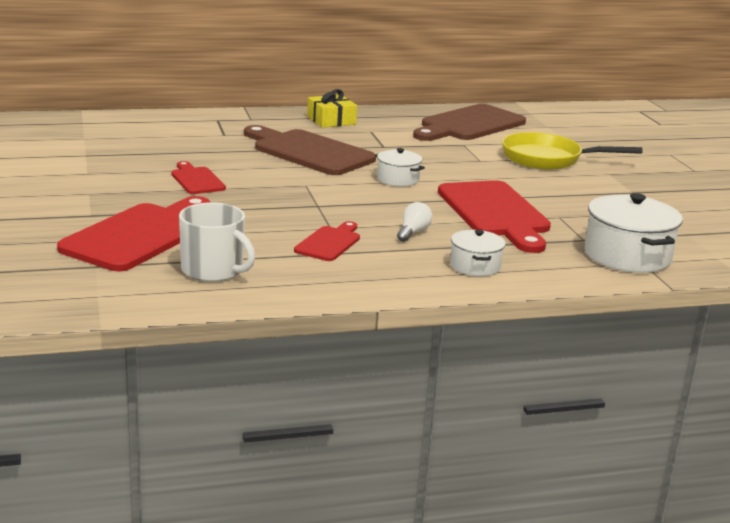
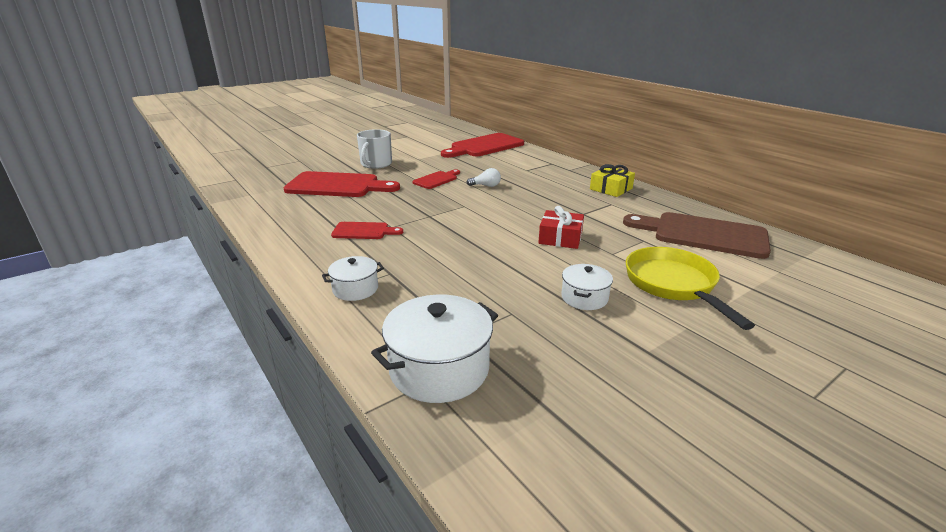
camera: 70 degrees right, 5 degrees up
(214, 270) = (297, 210): white mug -> white mug (376, 164)
(309, 152) = (531, 195): brown cutting board -> none
(398, 179) = (515, 230): white pot -> white pot (584, 298)
(413, 232) = (407, 254): white light bulb -> white light bulb (486, 186)
(432, 168) = (560, 238): none -> red gift
(495, 213) = (485, 280): red cutting board -> red cutting board (484, 146)

